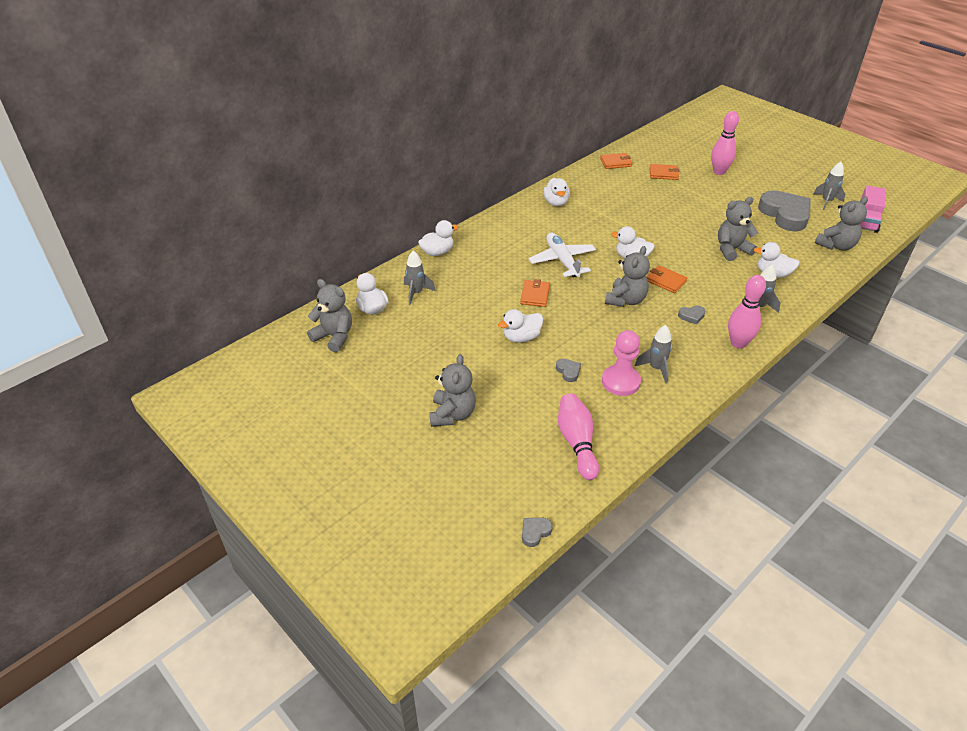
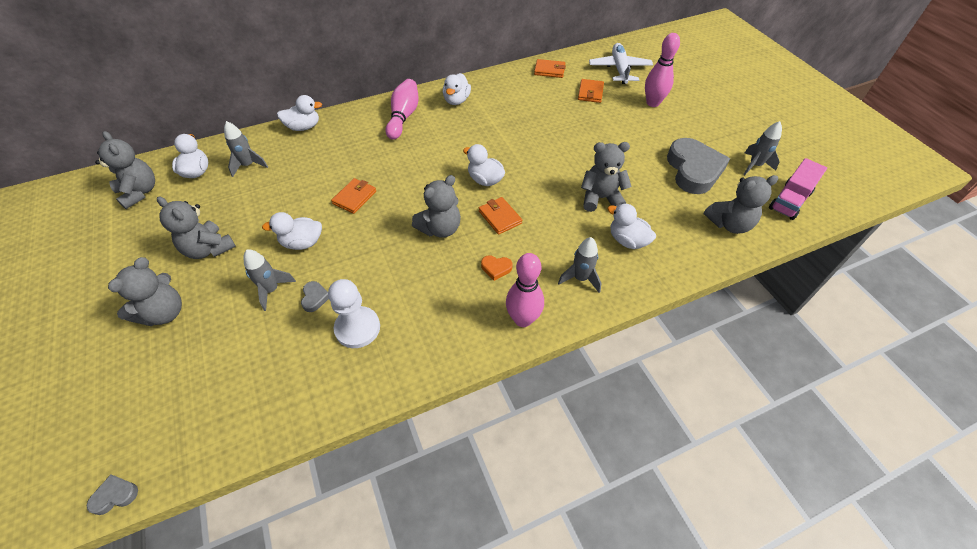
camera: 20 degrees right, 10 degrees up
(444, 362) = (209, 249): none -> grey teddy bear
(562, 260) = (412, 165): white plane -> white plane (619, 69)
(577, 442) = (252, 391): pink bowling pin -> pink bowling pin (403, 117)
(620, 382) = (357, 328): pink pawn -> white pawn
(656, 368) = (407, 323): grey rocket -> grey rocket (271, 290)
(663, 174) = (590, 93): orange wallet -> orange wallet turned 75 degrees clockwise
(691, 316) = (496, 268): grey heart -> orange heart

